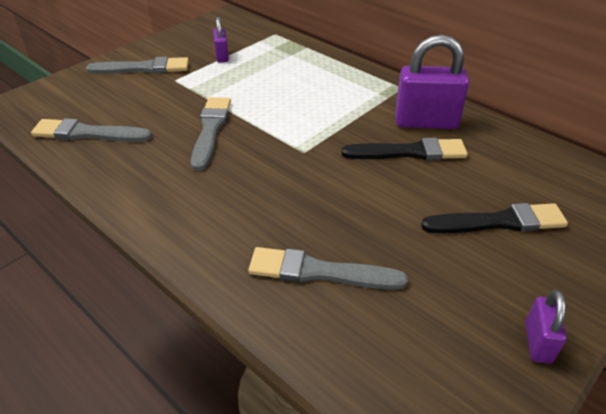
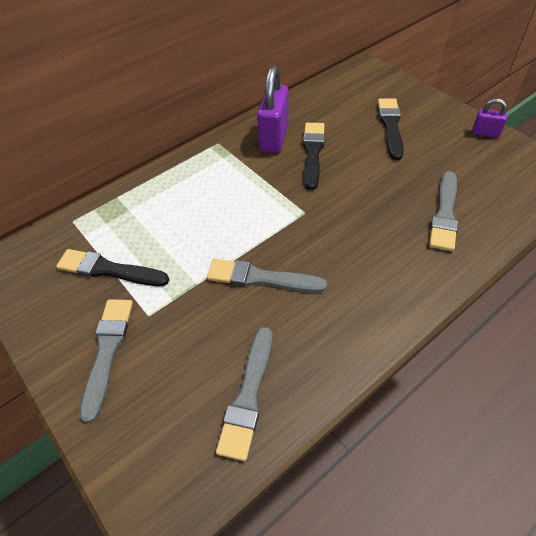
camera: 80 degrees left, 10 degrees up
(222, 56) = (109, 270): purple padlock -> black brush

